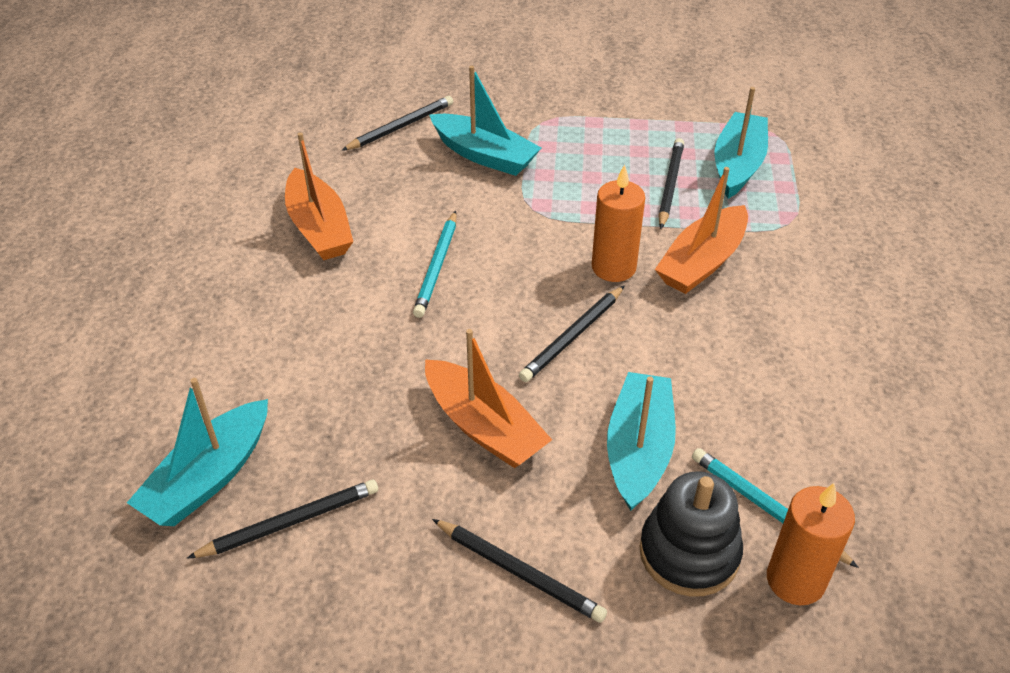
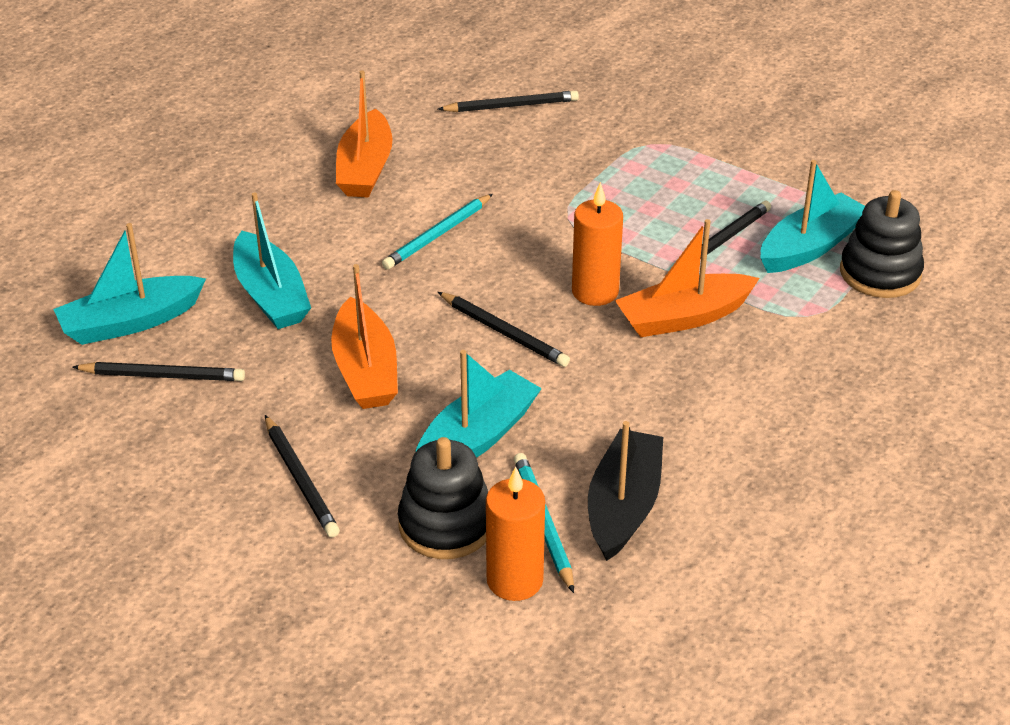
camera: 30 degrees right, 5 degrees down
(484, 155) = (566, 156): turquoise boat -> turquoise boat (271, 295)
(573, 336) = (504, 332): black pencil -> black pencil turned 120 degrees counterclockwise
(805, 168) = (880, 273): none -> black stacking toy
(813, 458) = (623, 506): none -> black boat

